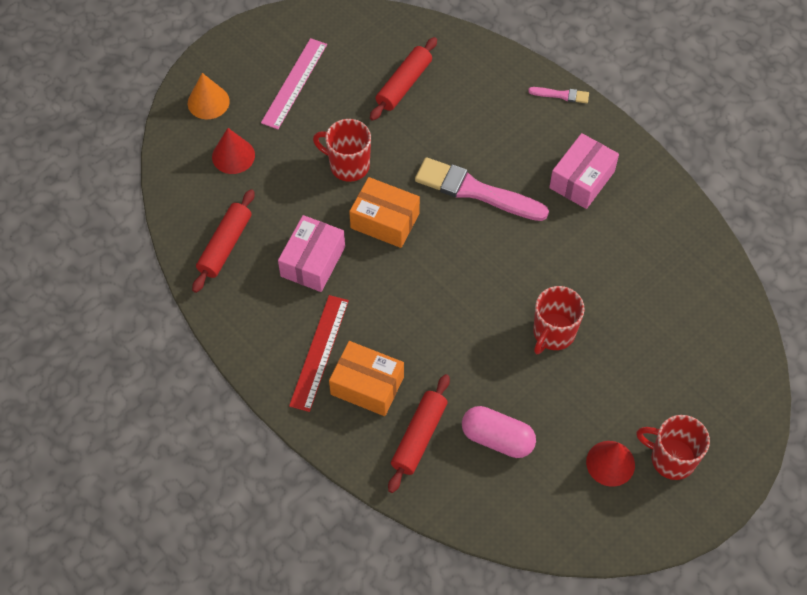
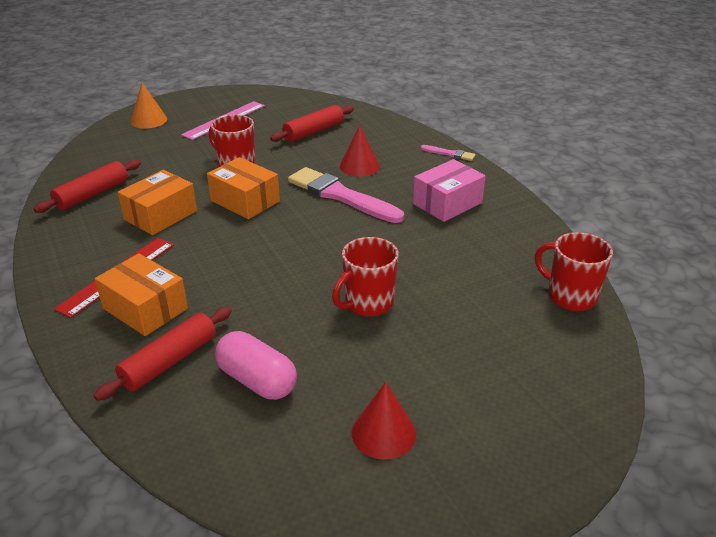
camera: 15 degrees right, 25 degrees down
(233, 156) = (144, 148): red cone -> red cone (359, 166)
(313, 261) = (160, 215): pink box -> orange box
(671, 459) = (465, 445): red mug -> red mug (570, 296)

